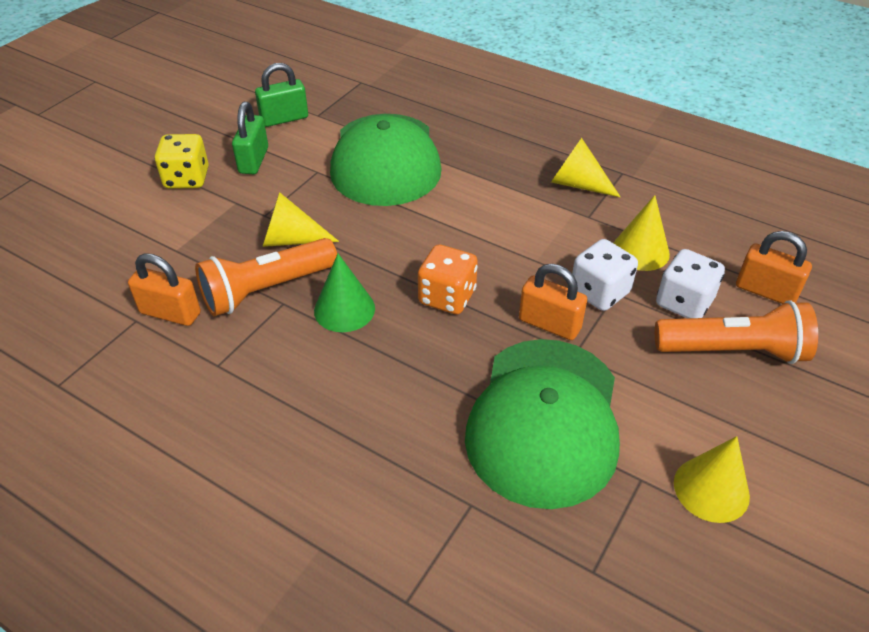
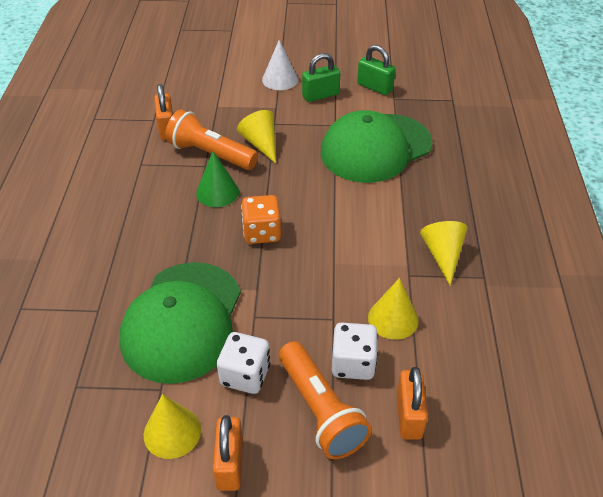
camera: 60 degrees right, 0 degrees up
(187, 179) = (280, 79): yellow dice -> white cone
(544, 420) = (182, 321): green cap -> green cap turned 60 degrees counterclockwise
(549, 324) = (273, 293): orange padlock -> orange padlock (230, 464)
(599, 292) = (326, 309): white dice -> white dice (245, 375)

